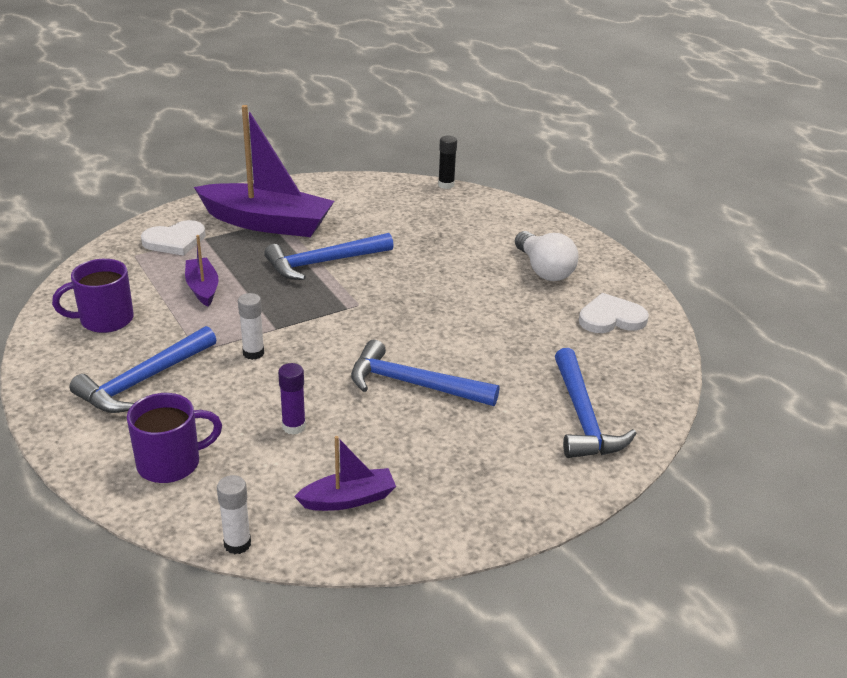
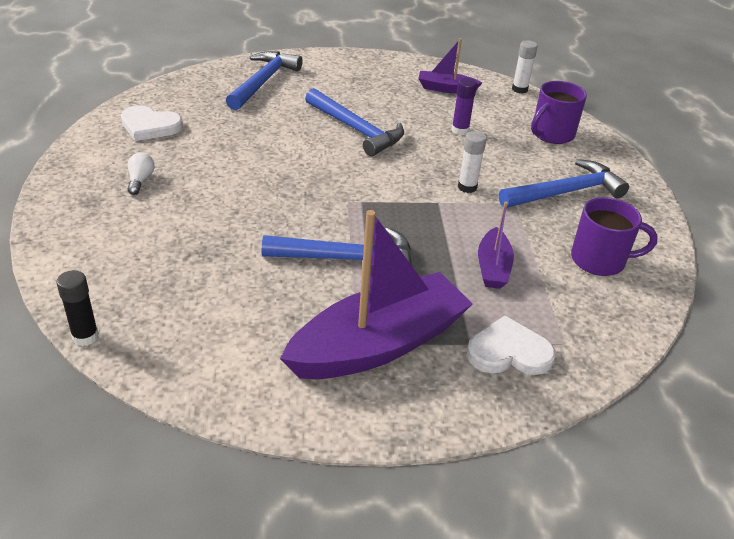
camera: 155 degrees left, 5 degrees up
(171, 463) = (551, 134): purple mug -> purple mug turned 45 degrees counterclockwise
(267, 223) = (378, 345): purple boat -> purple boat turned 105 degrees clockwise
(544, 270) = (140, 181): white light bulb -> white light bulb, size x0.51

